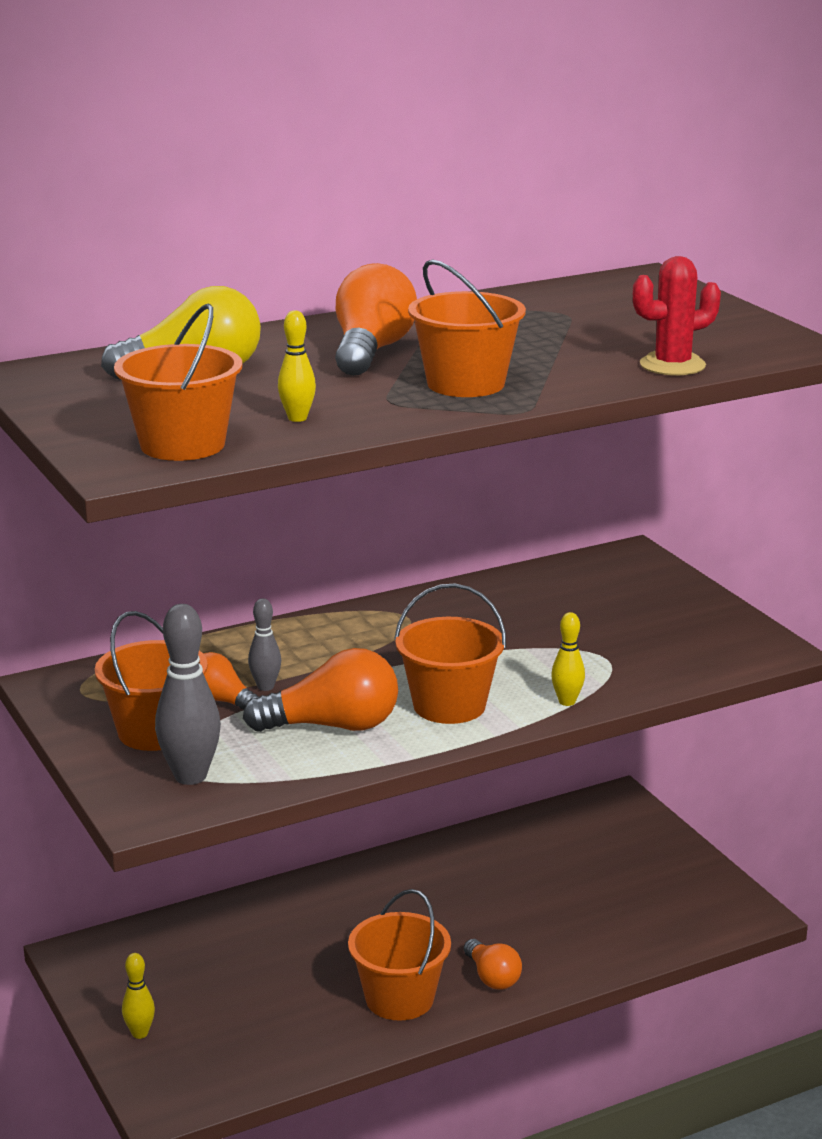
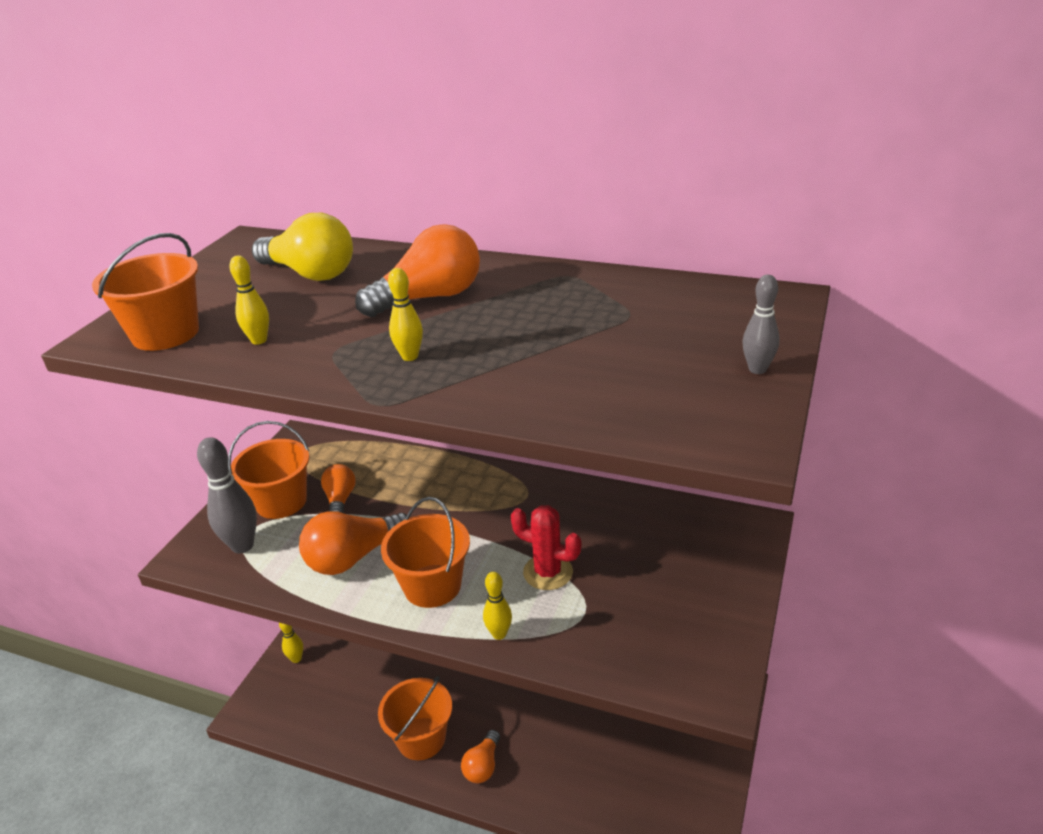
camera: 50 degrees right, 10 degrees up
(265, 687) = (374, 503): grey bowling pin -> grey bowling pin (757, 369)
(332, 726) = (354, 557): orange light bulb -> orange light bulb turned 105 degrees clockwise
(466, 384) = (410, 356): orange bucket -> yellow bowling pin
(672, 365) = (585, 410): red cactus -> red cactus (548, 572)

